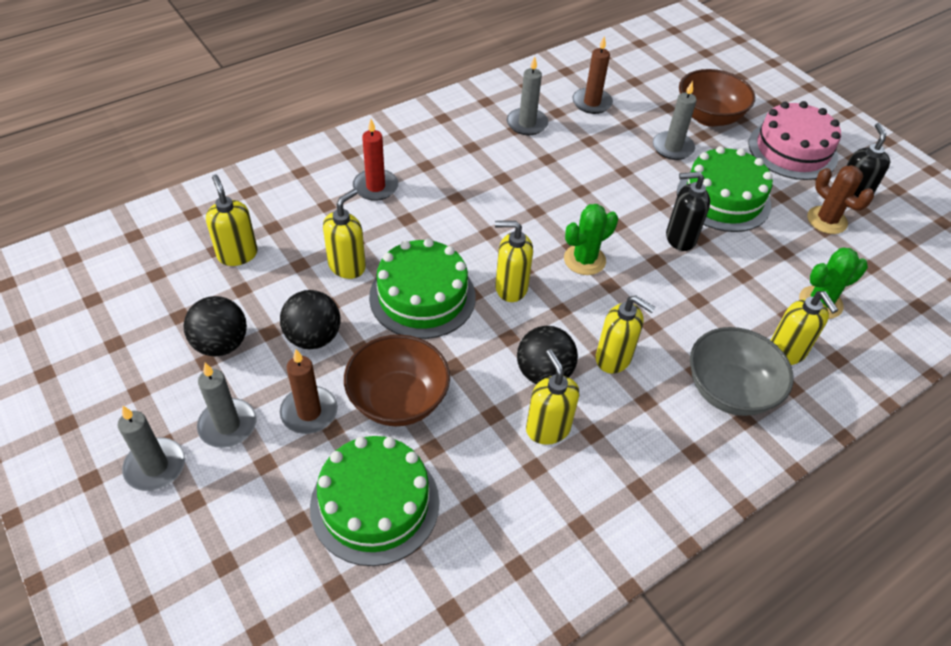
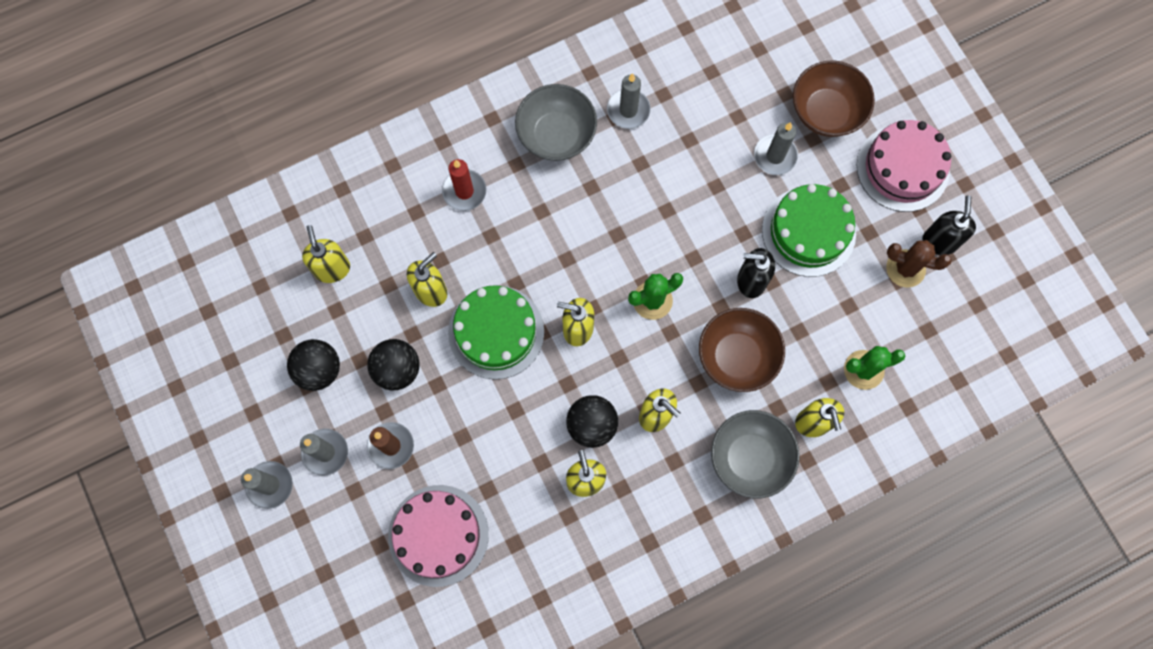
camera: 10 degrees right, 25 degrees up
(375, 504) = (438, 535): green cake -> pink cake
(398, 400) = (464, 441): brown bowl -> brown bowl (737, 356)
(461, 143) = (556, 135): none -> grey bowl
(592, 103) = (703, 82): brown candle -> none
(827, 220) = (905, 268): brown cactus -> brown cactus turned 45 degrees counterclockwise

